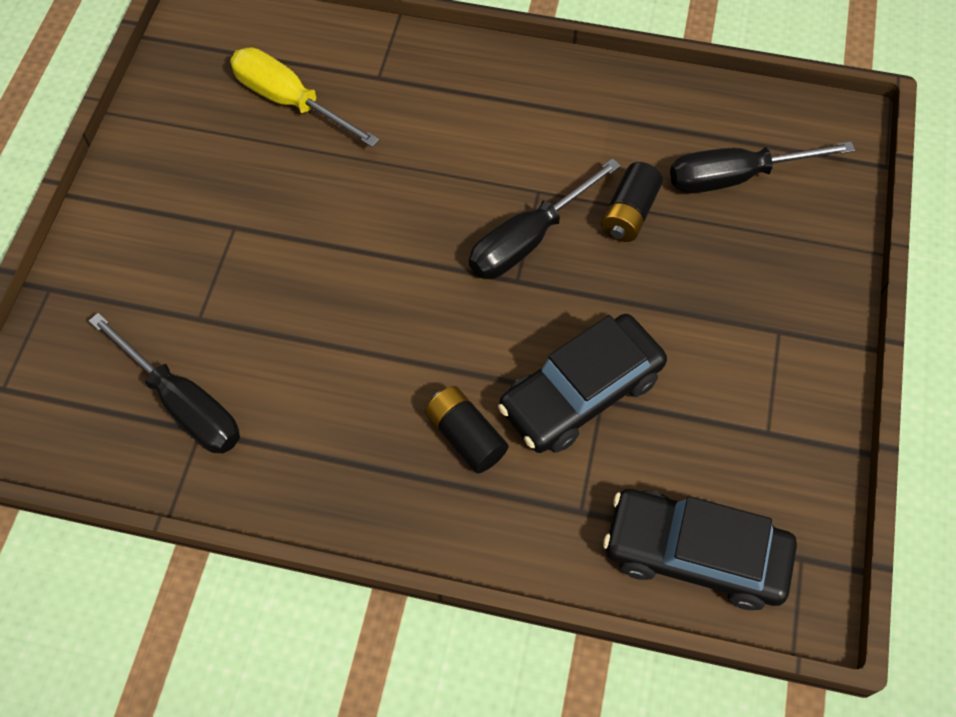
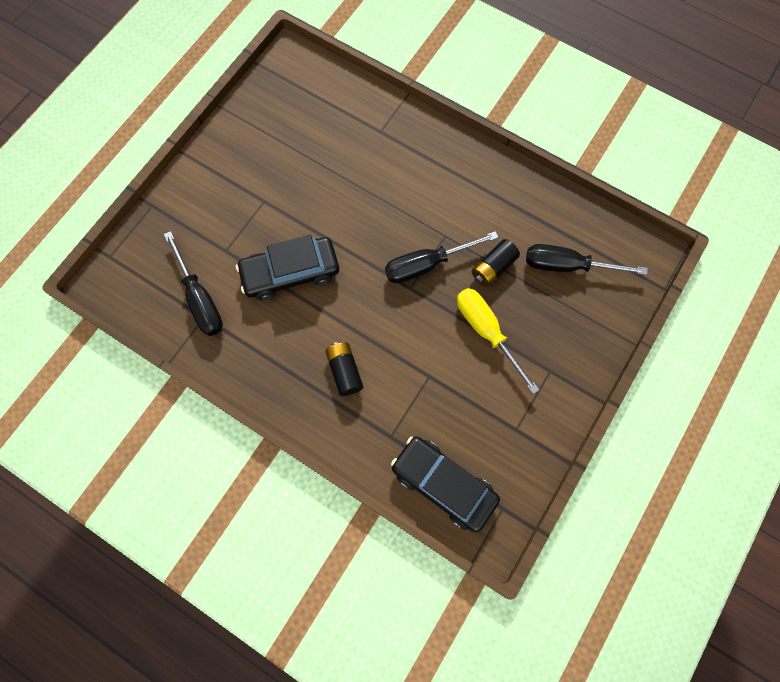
camera: 20 degrees right, 10 degrees up
(290, 101) = (323, 131): yellow screwdriver -> yellow screwdriver (486, 332)
(580, 393) = (419, 368): black car -> black car (290, 273)

